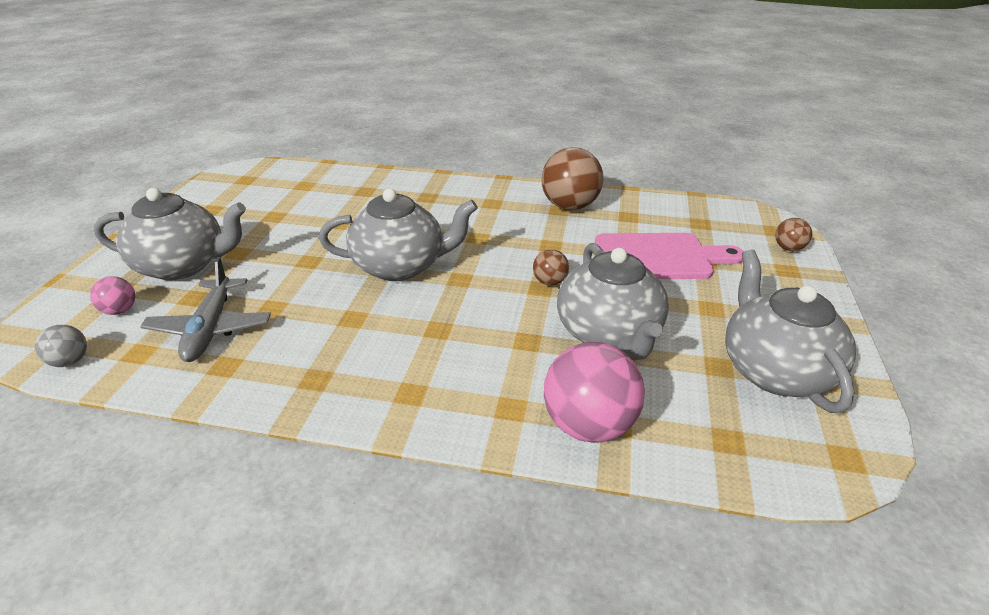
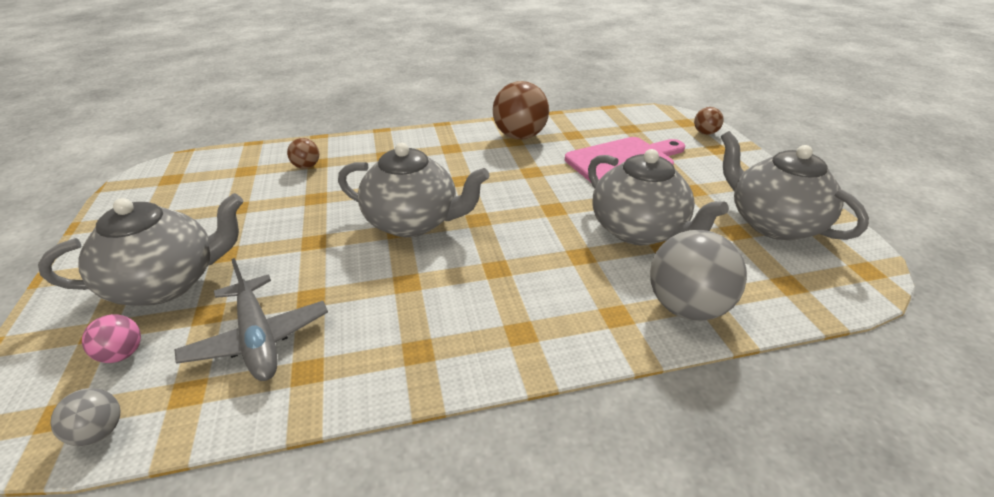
camera: 25 degrees left, 0 degrees up
(400, 266) = (413, 222): grey teapot -> grey teapot turned 45 degrees clockwise
(549, 282) = (557, 201): brown ball -> brown ball (306, 166)
(588, 425) = (687, 307): pink ball -> grey ball

